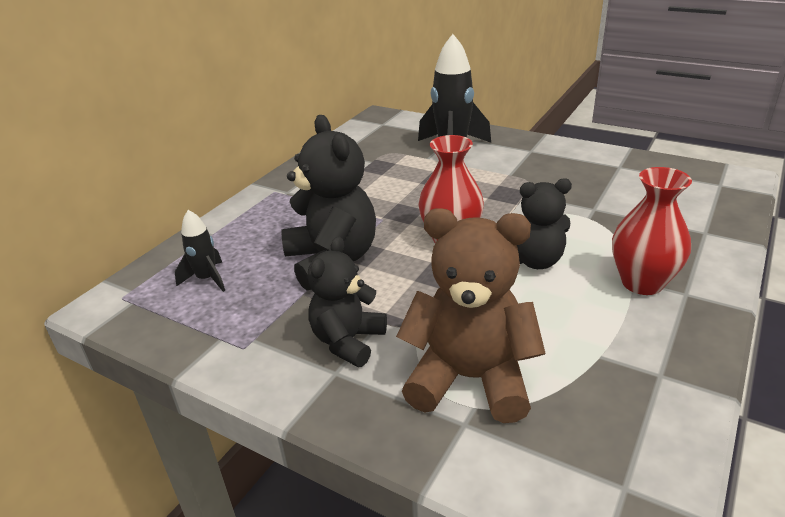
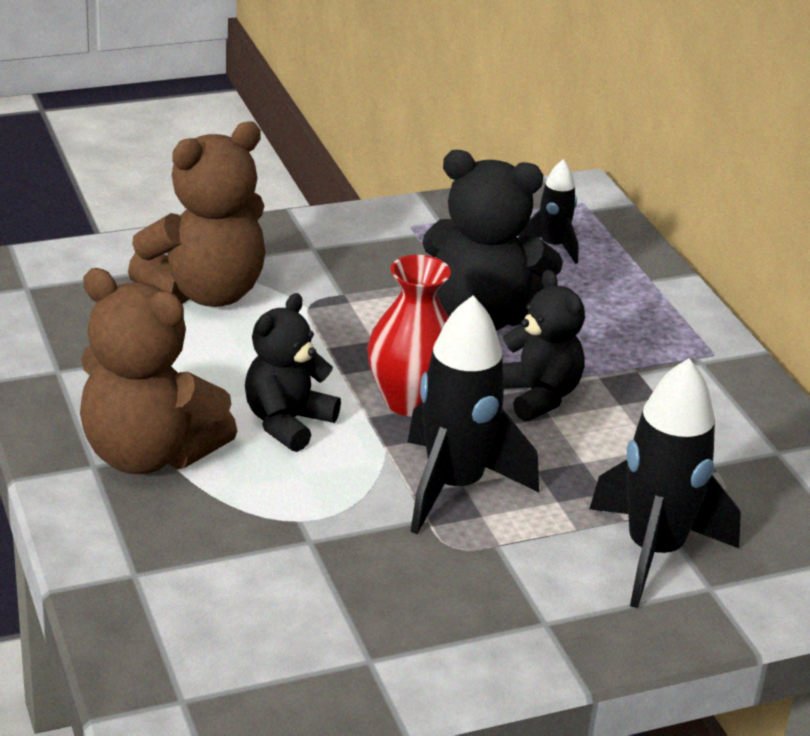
camera: 125 degrees right, 0 degrees up
(348, 341) = (340, 268): black teddy bear -> black teddy bear (537, 396)
(493, 198) = (454, 487): none -> black rocket
(642, 283) = (149, 454): red vase -> brown teddy bear

